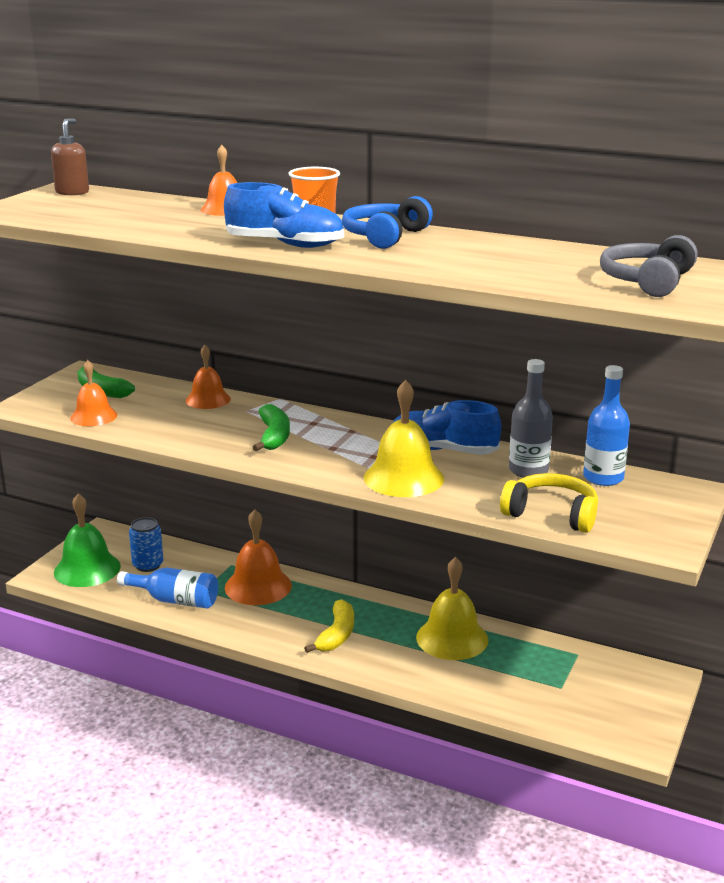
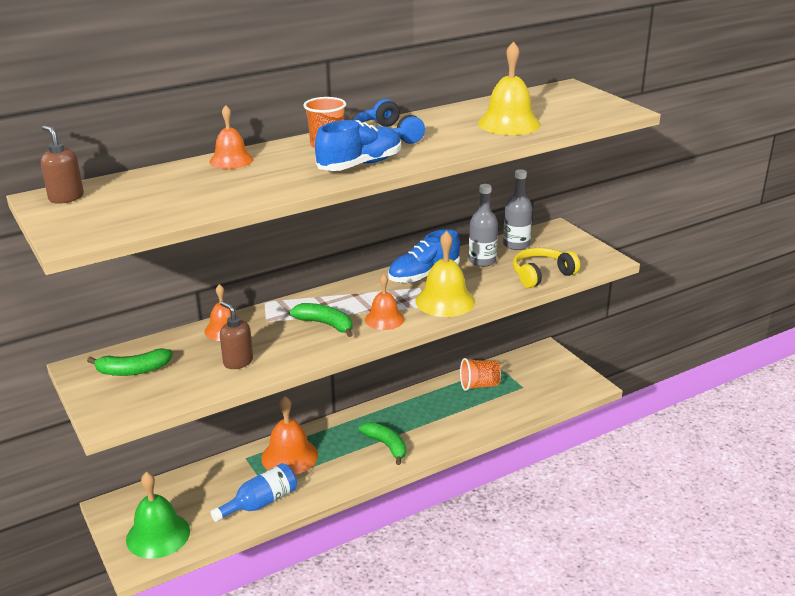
camera: 55 degrees left, 5 degrees up
(93, 416) = (181, 388): orange bell -> orange bell (384, 319)
(148, 565) = (194, 499): blue can -> none
(160, 423) = (238, 362): none -> brown soap dispenser
(337, 635) = (386, 445): yellow banana -> green banana
(452, 638) = (438, 402): yellow bell -> yellow bell (509, 123)
(521, 654) = (479, 385): none -> orange cup
(603, 478) = (516, 244): blue bottle -> grey bottle
(647, 281) = (570, 106): grey headphones -> none

